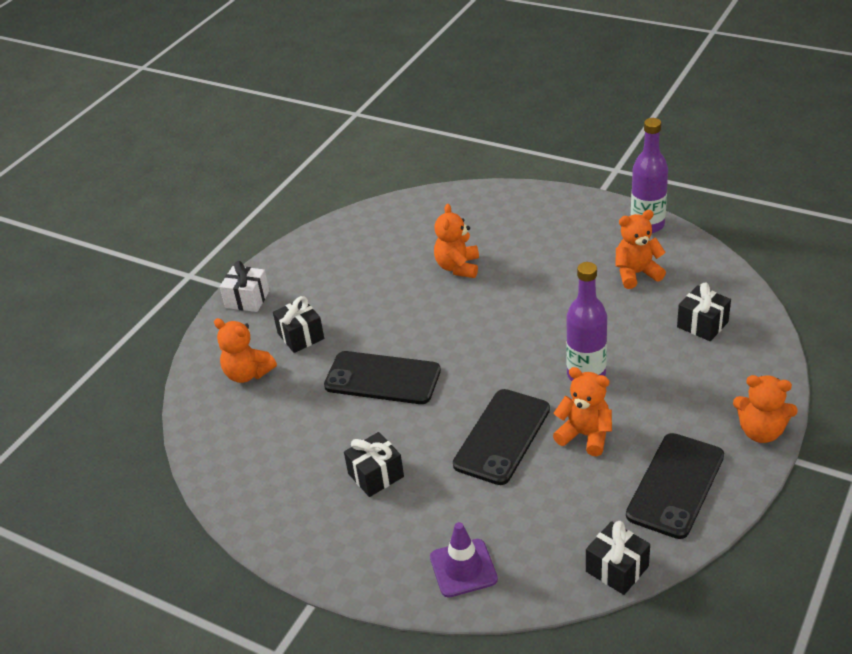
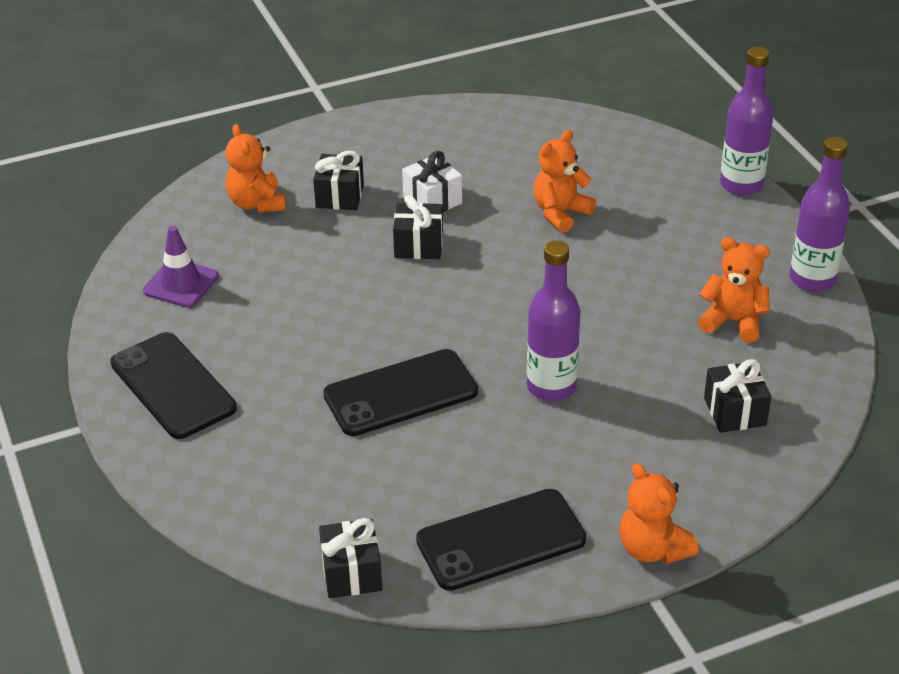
camera: 35 degrees right, 0 degrees up
(247, 299) = (335, 136): white gift -> white gift (432, 200)
(376, 475) = (253, 356): black gift -> black gift (419, 245)
(382, 378) = (362, 276): black phone -> black phone (172, 386)
(463, 568) = (226, 481): purple traffic cone -> purple traffic cone (181, 284)
(541, 192) = (741, 184): none -> purple bottle
(585, 435) = (477, 441): orange teddy bear -> none

